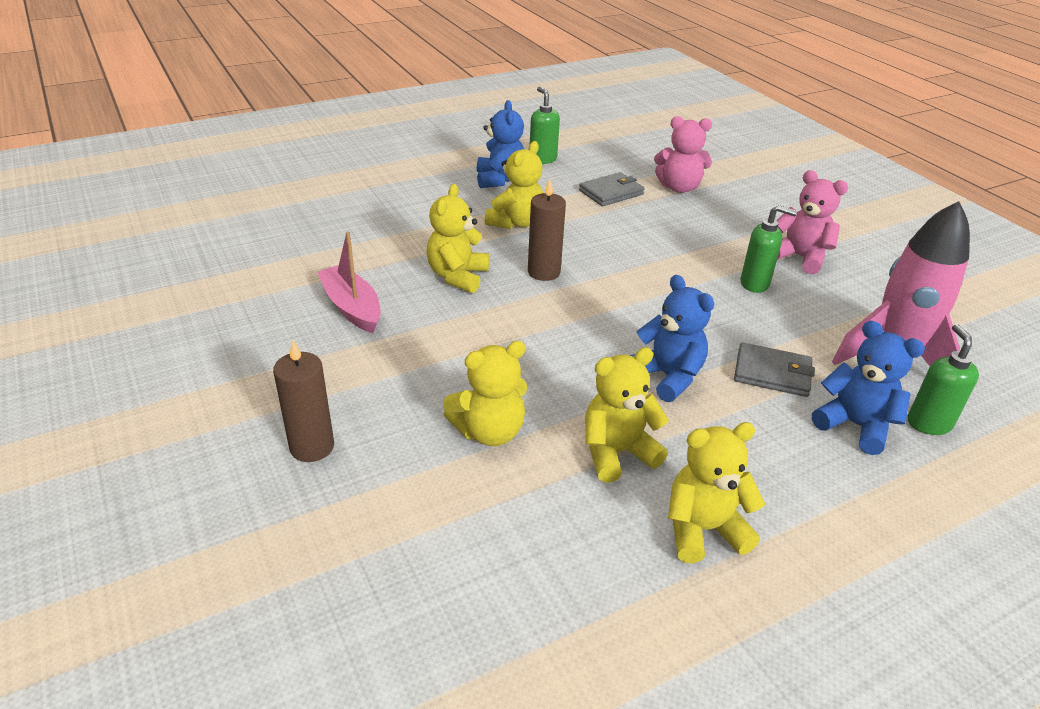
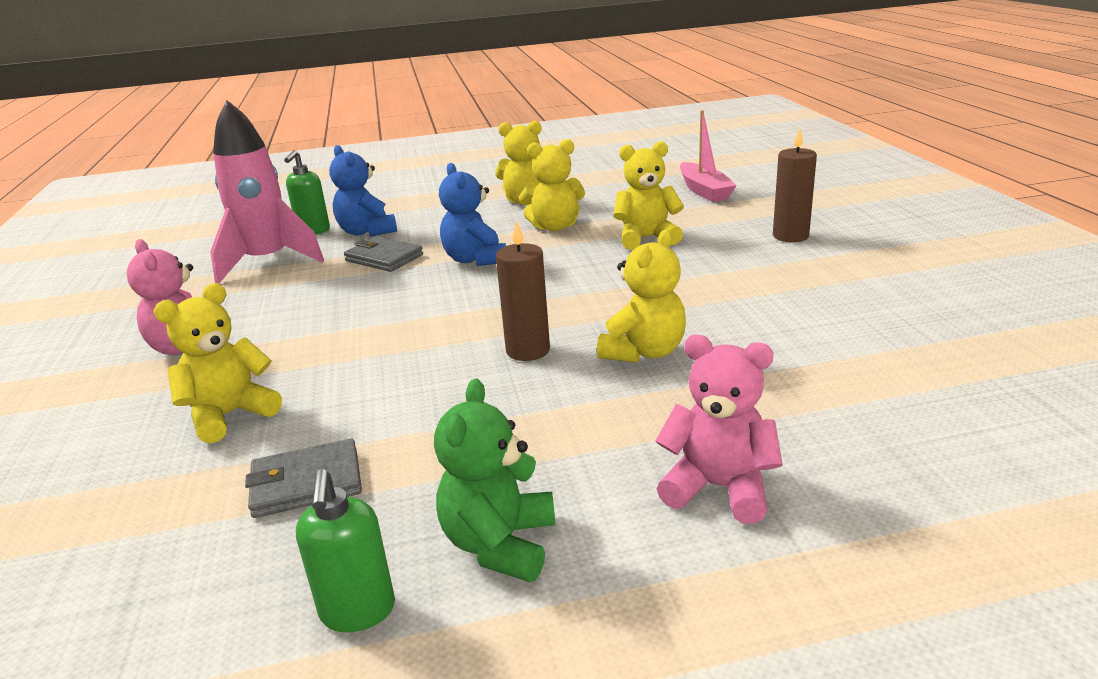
camera: 160 degrees left, 10 degrees down
(352, 307) = (782, 325): pink boat -> pink boat (704, 191)
(500, 179) = (500, 544): blue teddy bear -> green teddy bear
(516, 222) = (523, 430): yellow teddy bear -> yellow teddy bear (230, 415)
(679, 187) = (171, 484): pink teddy bear -> pink teddy bear (718, 488)
(755, 284) = (290, 323): green soap dispenser -> none

